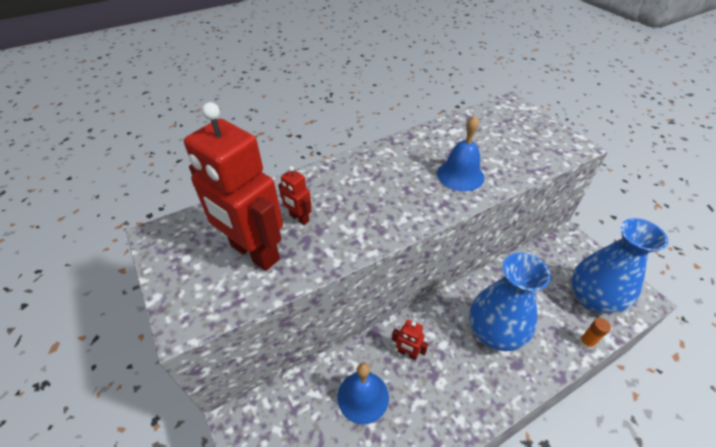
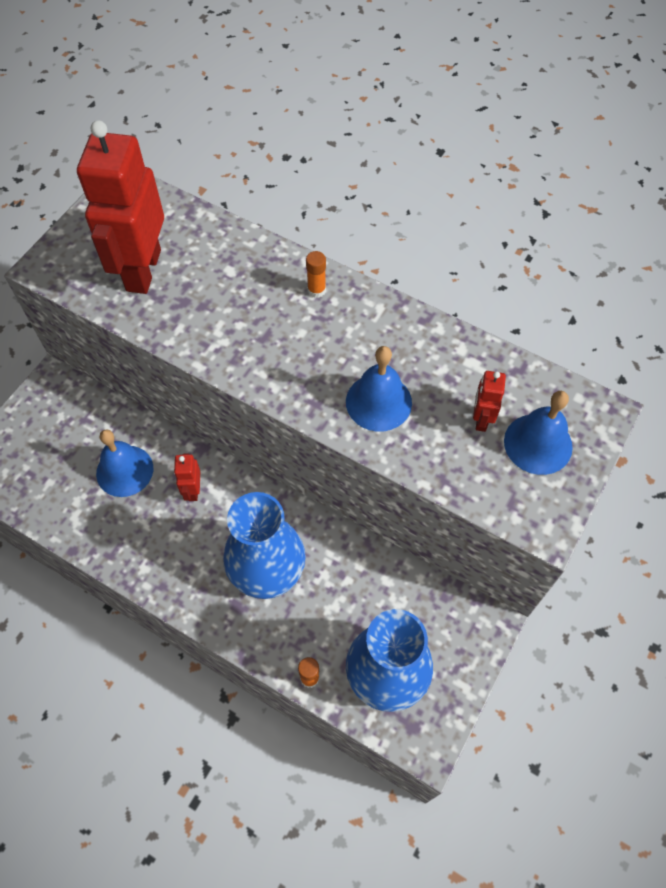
camera: 60 degrees right, 15 degrees up
(299, 218) = (208, 280): red robot -> red robot (481, 419)
(353, 169) = (316, 290): none -> orange glue stick
(521, 129) = (538, 444): none -> blue bell

